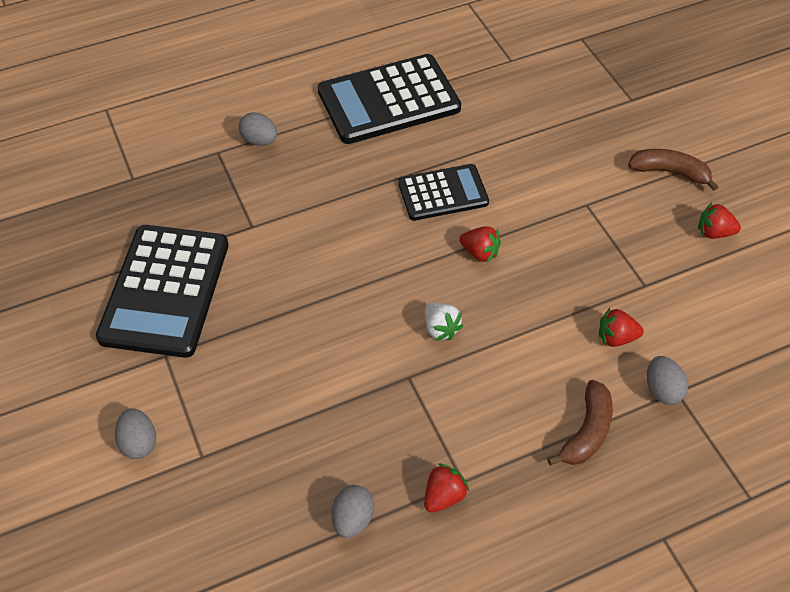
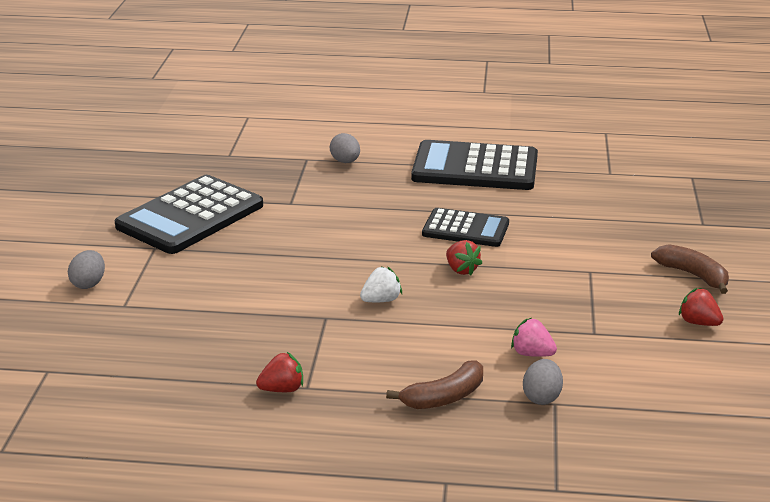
camera: 30 degrees right, 25 degrees down
(352, 519) = (197, 375): grey egg -> none
(440, 328) = (381, 300): white strawberry -> white strawberry turned 120 degrees counterclockwise
(616, 337) = (532, 354): red strawberry -> pink strawberry

